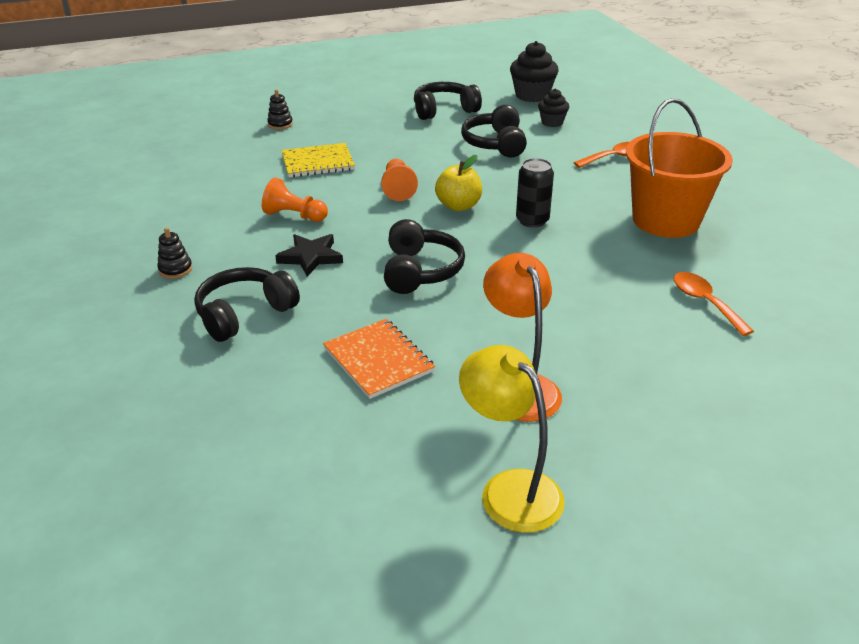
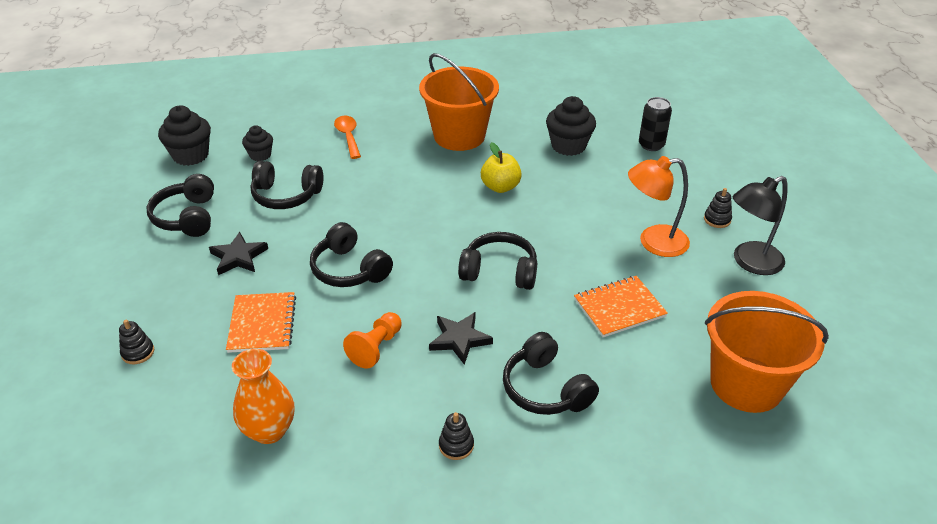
camera: 80 degrees left, 5 degrees up
(200, 185) = (269, 430): none -> orange vase
(254, 473) = (746, 384): none -> orange bucket
(318, 162) = (262, 324): yellow notebook -> orange notebook
(398, 189) = (349, 269): orange pawn -> black headphones
(399, 139) = (238, 257): none -> black star
(458, 206) = (398, 235): yellow apple -> yellow apple (500, 187)
(510, 489) = (750, 262): yellow lamp -> black lamp
(532, 220) = (438, 199): black can -> black can (651, 145)
(603, 454) = (717, 219): none -> black stacking toy
(705, 302) = (568, 146): orange spoon -> black cupcake

